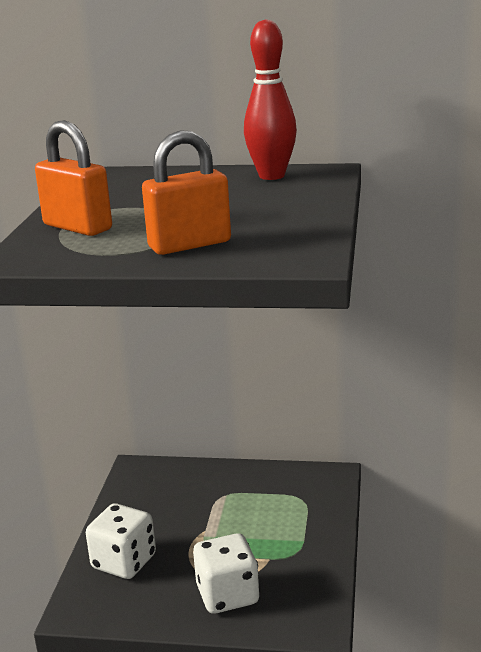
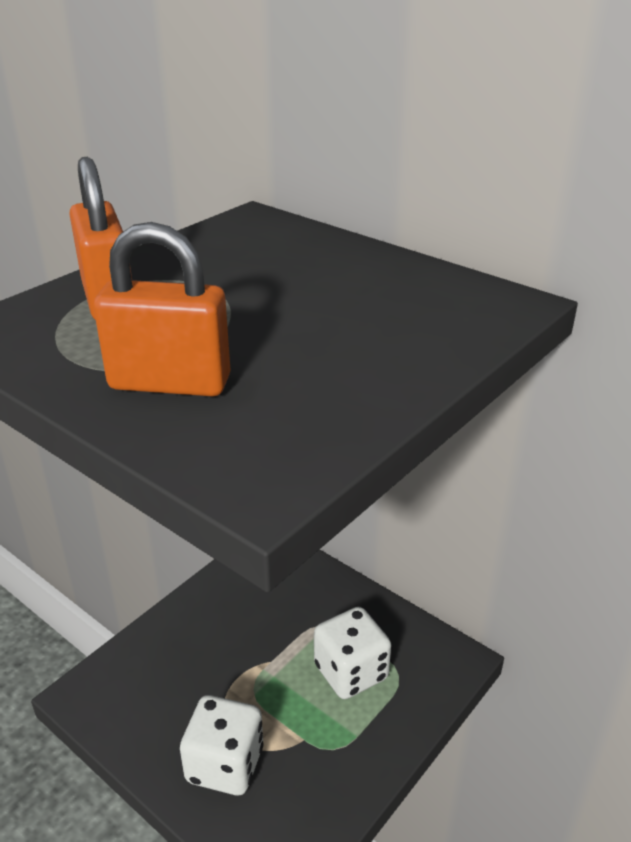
camera: 30 degrees right, 10 degrees up
(124, 562) = (167, 659): white dice -> white dice (351, 672)
(271, 176) = (428, 288): red bowling pin -> none

